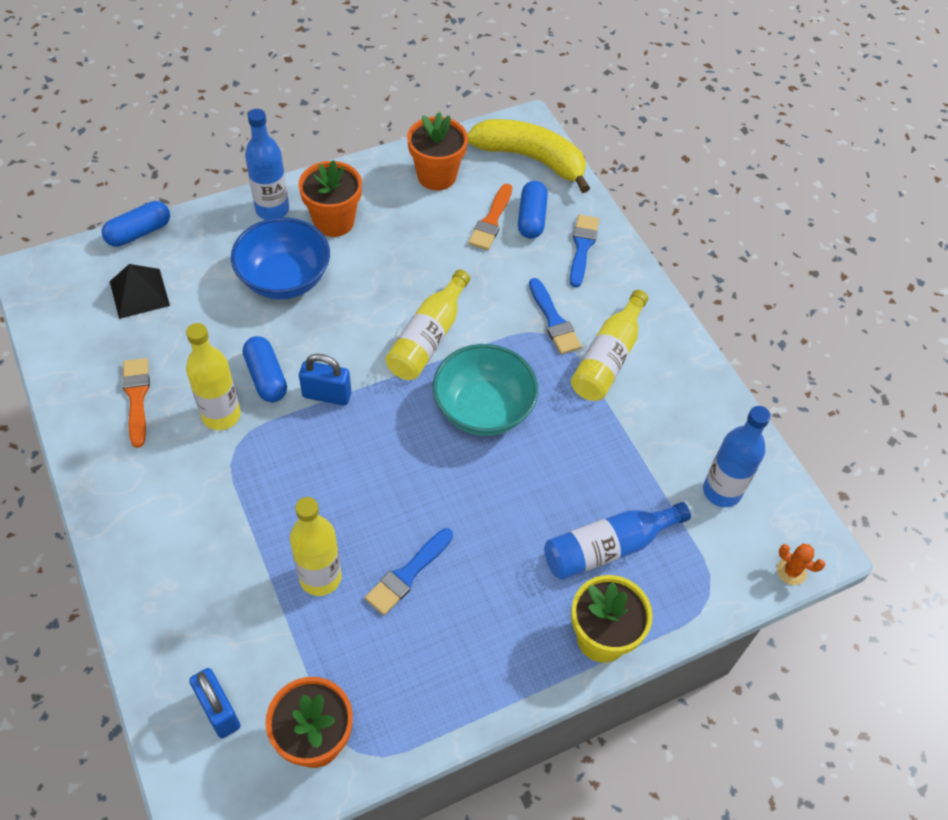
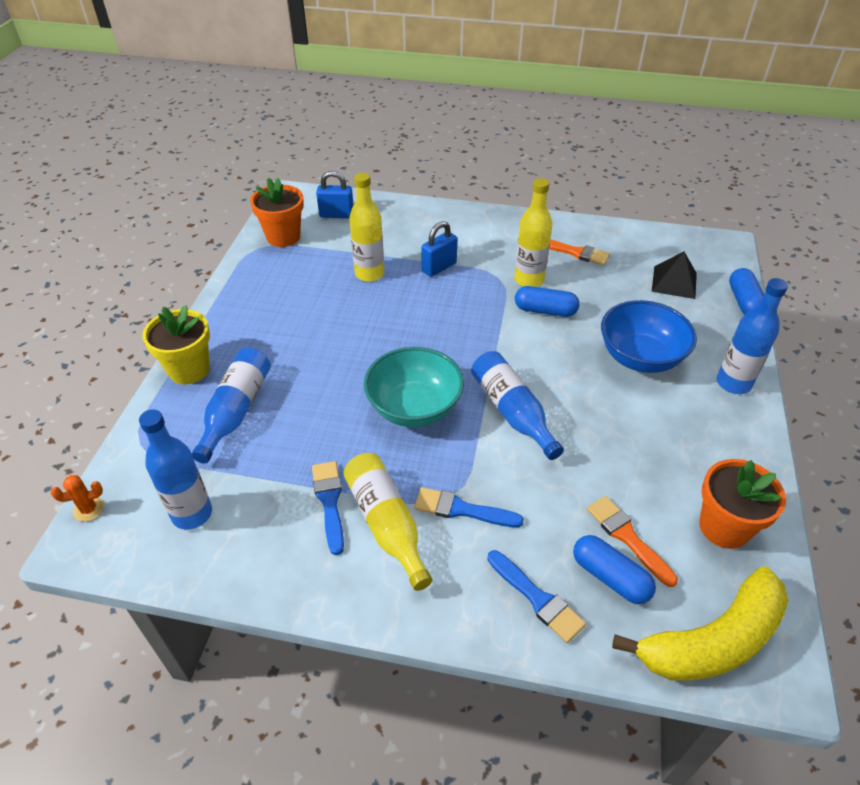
camera: 130 degrees right, 10 degrees down
(327, 395) = (503, 332): blue padlock -> blue padlock (439, 267)
(334, 221) = (695, 416): orange flower pot -> none
(407, 574) = (331, 307): blue brush -> blue brush (329, 501)
(428, 338) = (512, 411): yellow bottle -> blue bottle

